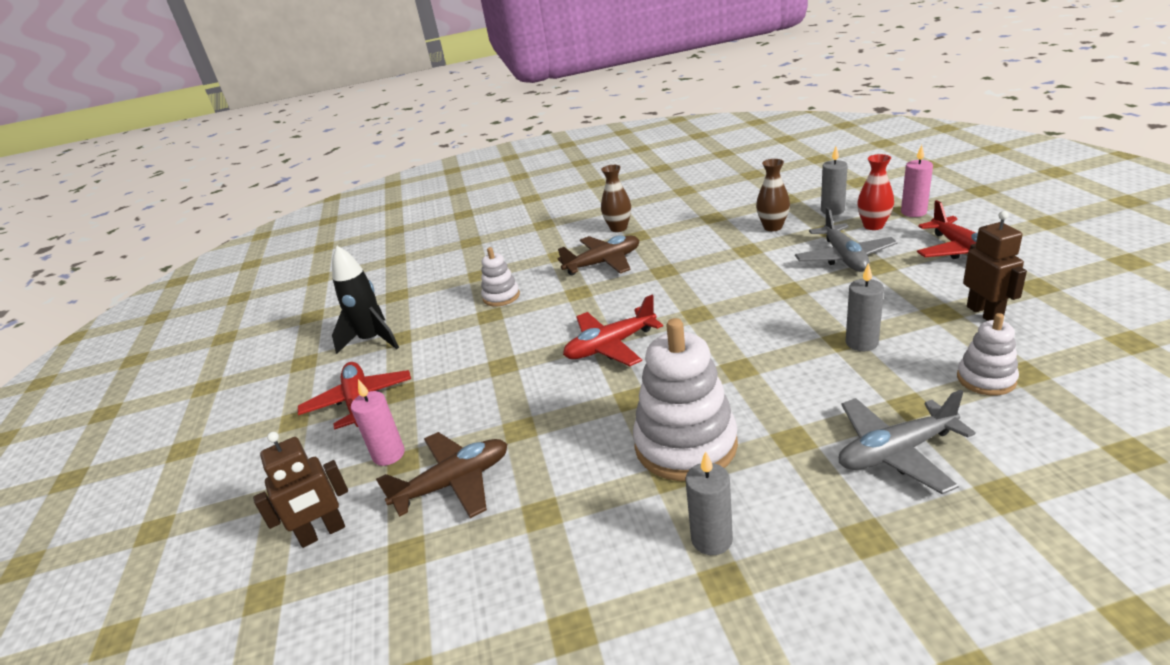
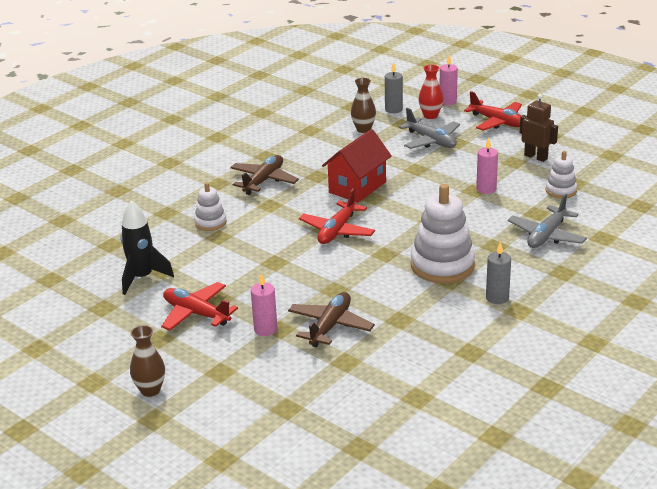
camera: 40 degrees left, 0 degrees up
(322, 533) = (281, 374): brown robot -> none
(618, 228) = (243, 153): brown vase -> brown vase (150, 390)
(693, 296) = (357, 187): none -> red house
(861, 343) = (486, 189): grey candle -> pink candle

